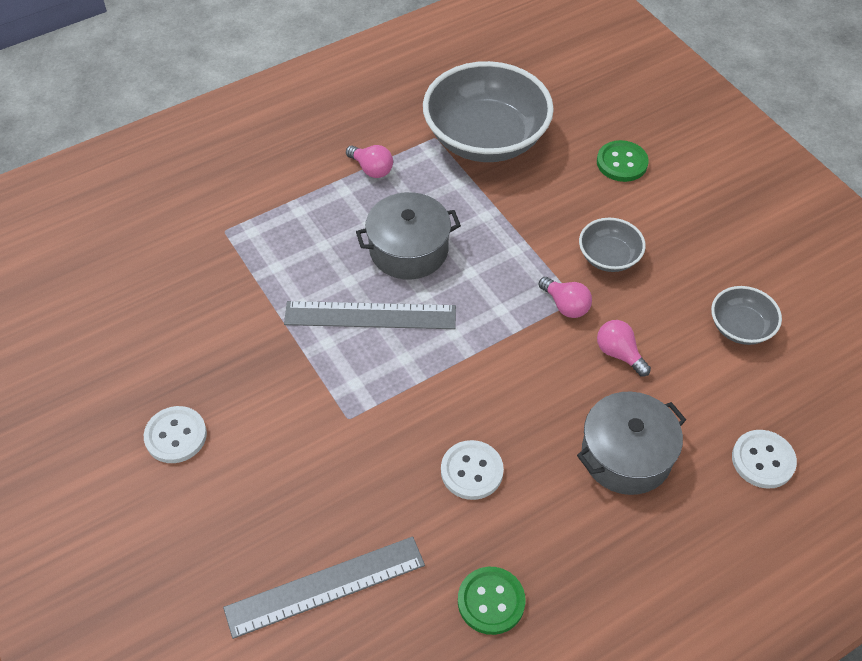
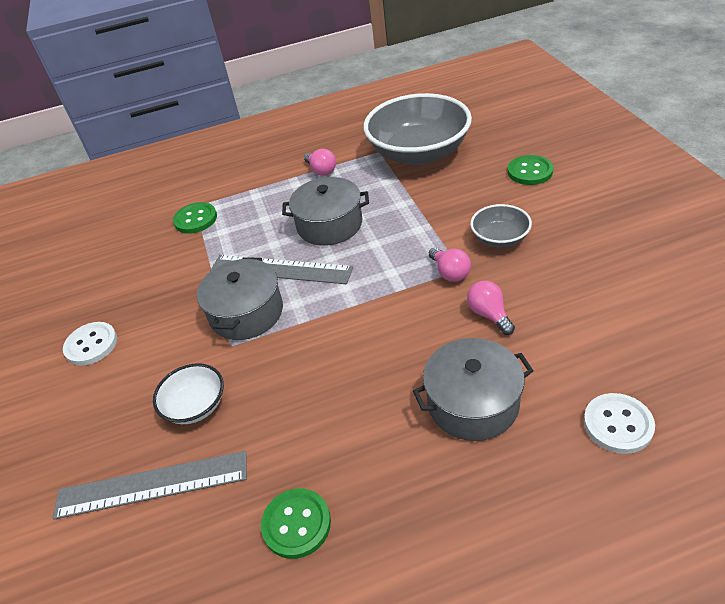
camera: 20 degrees right, 10 degrees down
(233, 251) = (195, 219): none -> green button
(337, 494) = (195, 406): none -> white bowl
(351, 376) = (246, 313): none -> grey pot
(471, 471) = (320, 400): white button -> none
(740, 327) = (616, 302): grey bowl -> none

